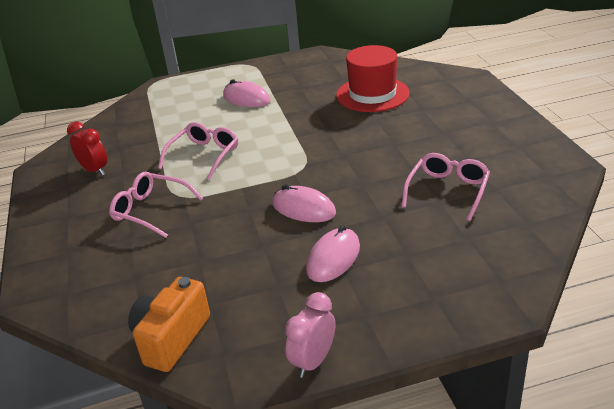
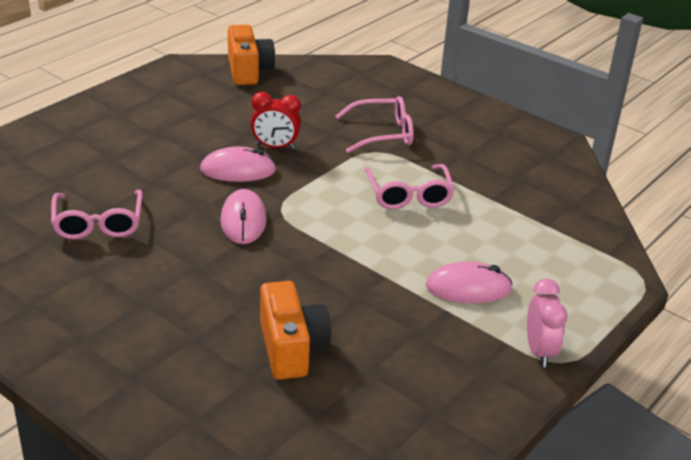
camera: 140 degrees right, 0 degrees up
(94, 170) = (499, 152): red clock -> red clock (275, 147)
(313, 361) = (137, 83): pink clock -> pink clock (539, 351)
(333, 258) = (173, 139): pink mouse -> pink mouse (243, 220)
(372, 94) = (291, 348): red hat -> orange camera

